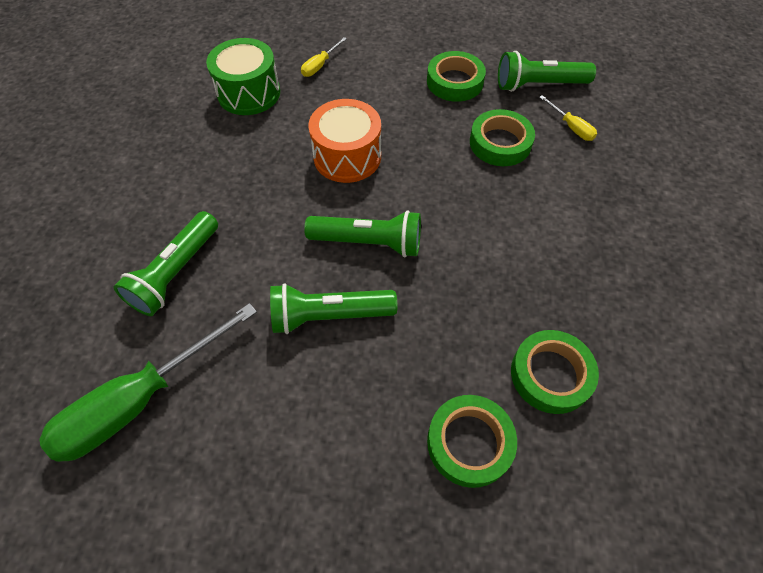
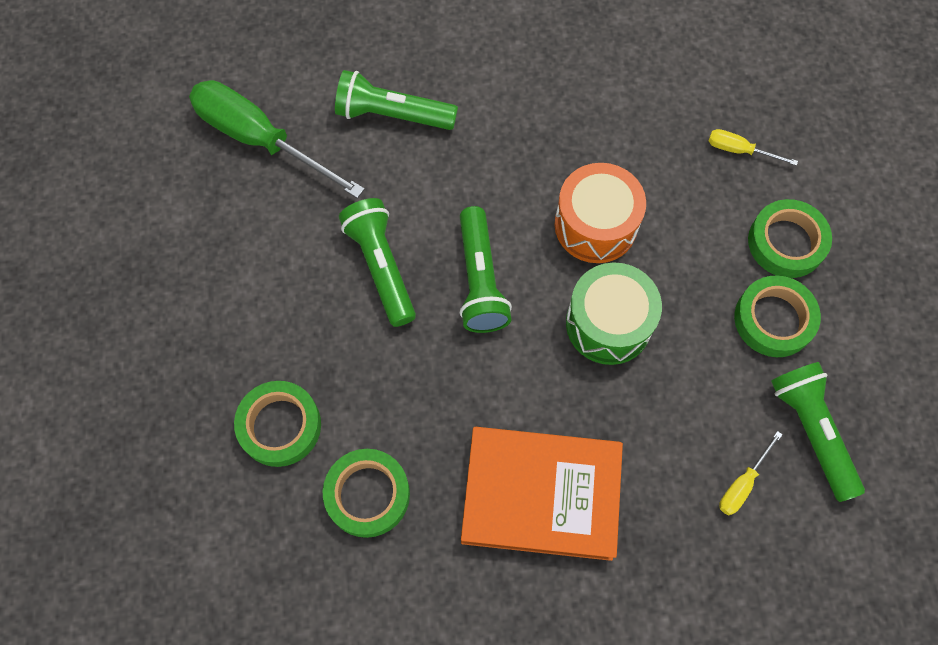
camera: 75 degrees right, 10 degrees up
(249, 93) = (659, 89): green drum -> green drum (608, 323)
(500, 143) = (679, 396): green tape -> green tape (786, 242)
(566, 244) = (541, 495): none -> orange book

